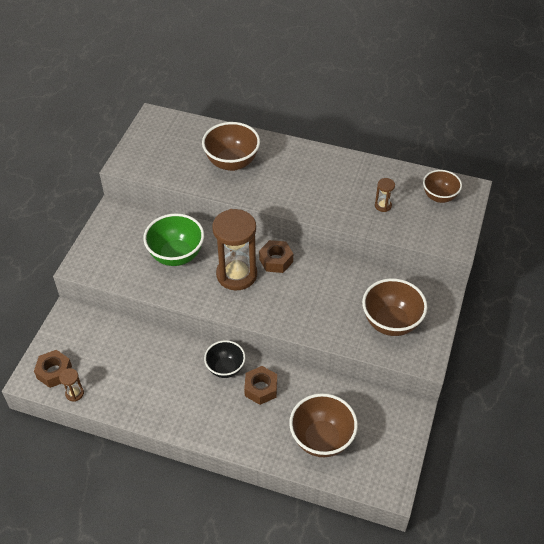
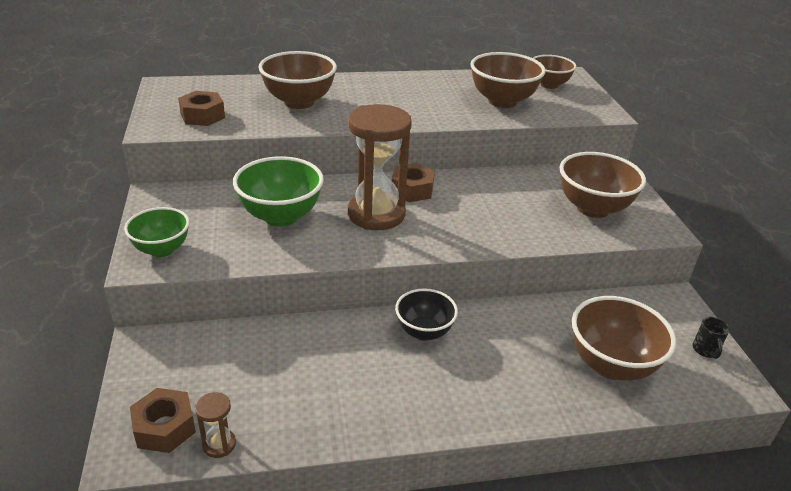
camera: 30 degrees left, 15 degrees down
(95, 259) = (162, 249): none -> green bowl
(261, 388) = (488, 338): brown nut -> brown nut (202, 116)
(383, 205) = (502, 101): brown hourglass -> brown bowl
(394, 456) = (705, 350): none -> black mug

